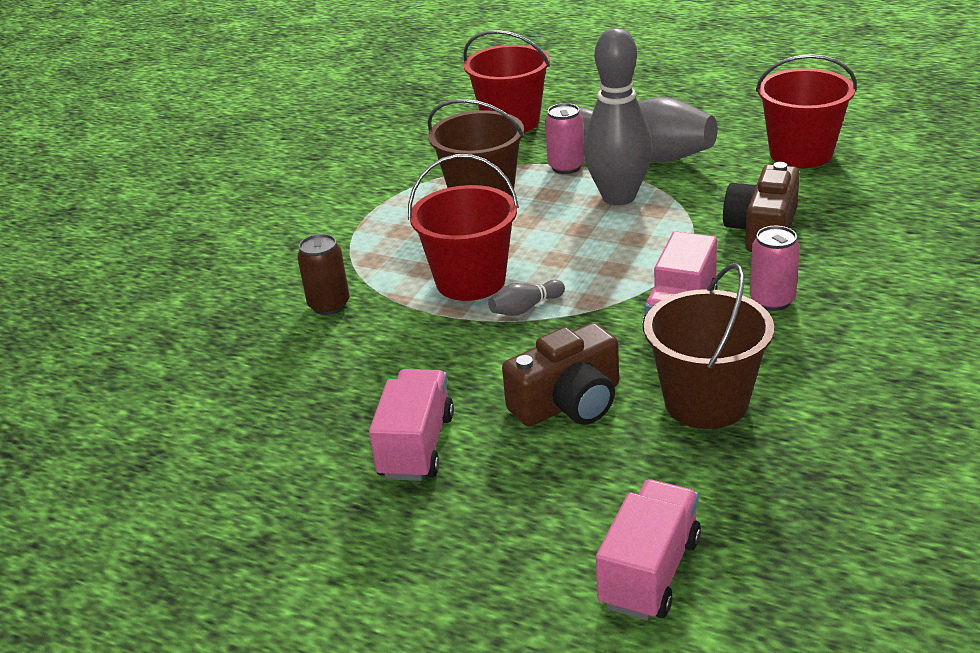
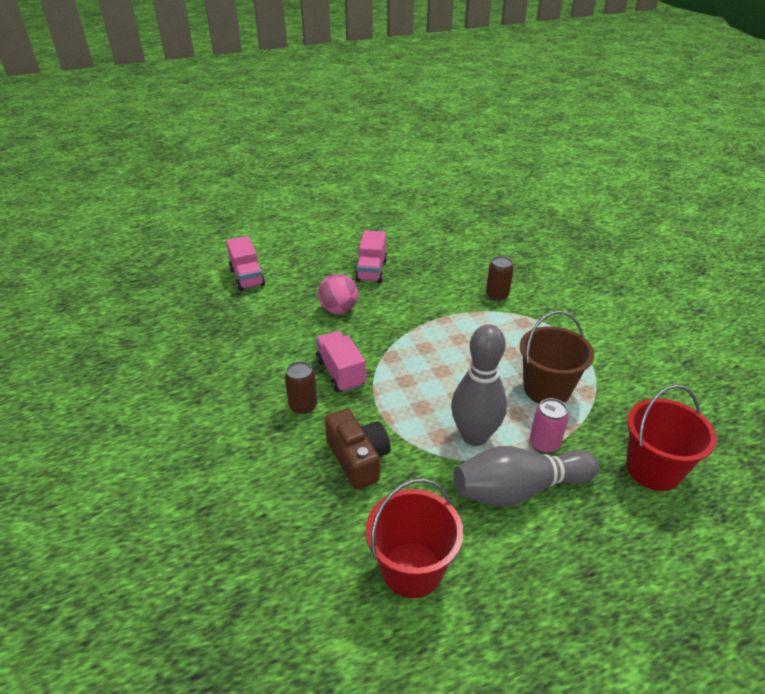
camera: 130 degrees right, 5 degrees up
(416, 446) = (371, 270): pink truck -> pink truck turned 45 degrees clockwise
(470, 281) = (461, 337): red bucket -> none
(525, 308) = (415, 337): grey bowling pin -> none
(568, 402) = (339, 310): brown camera -> pink ball
(706, 402) = (284, 337): brown bucket -> none
(772, 300) = (303, 406): pink can -> brown can

